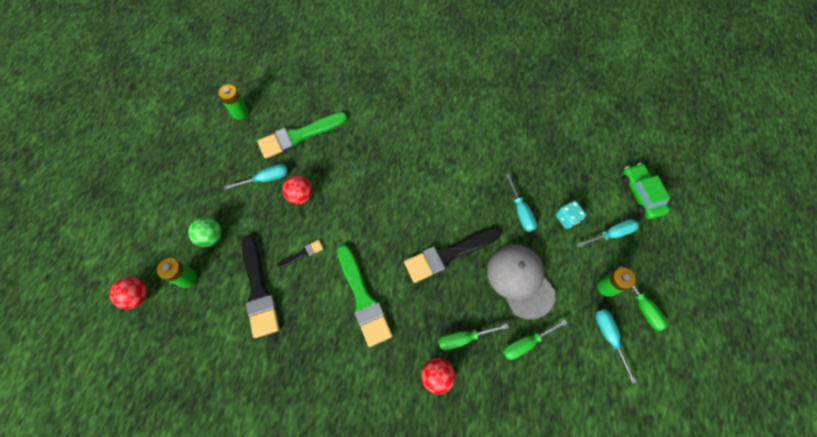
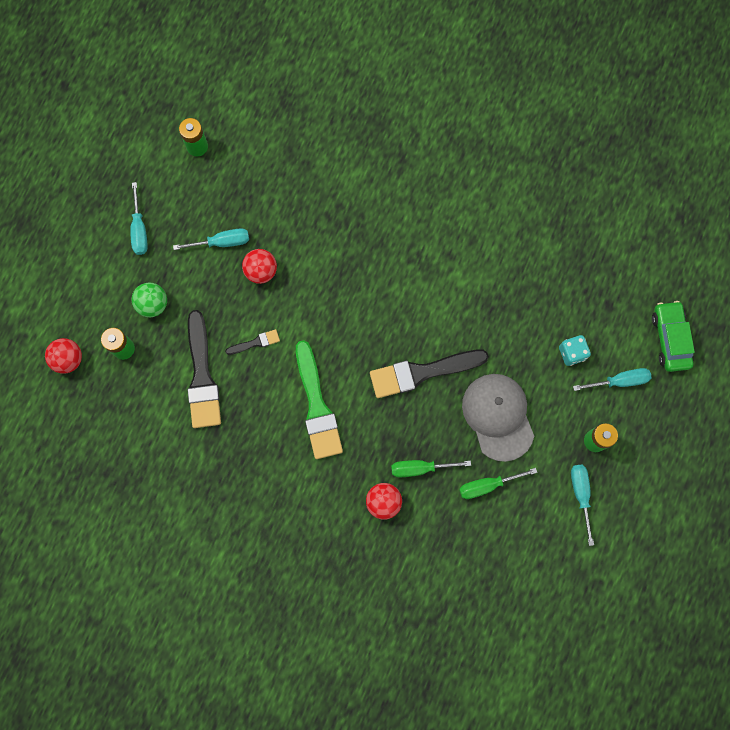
camera: 10 degrees right, 10 degrees up
(299, 136) = (267, 191): green brush -> none
(521, 212) = (519, 335): turquoise screwdriver -> turquoise screwdriver (139, 230)
(643, 307) = (629, 469): green screwdriver -> none

